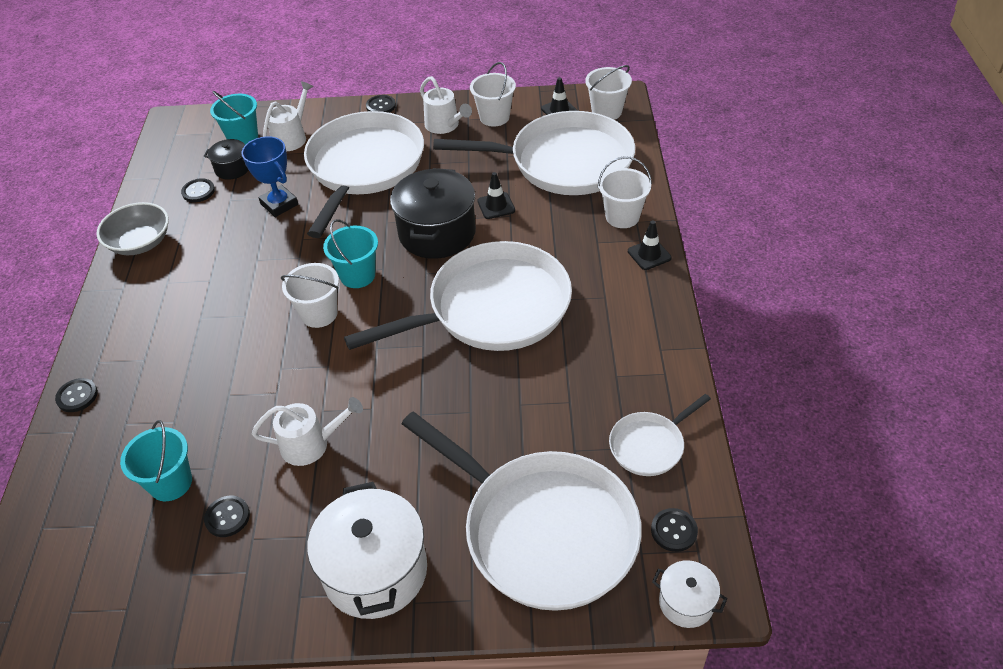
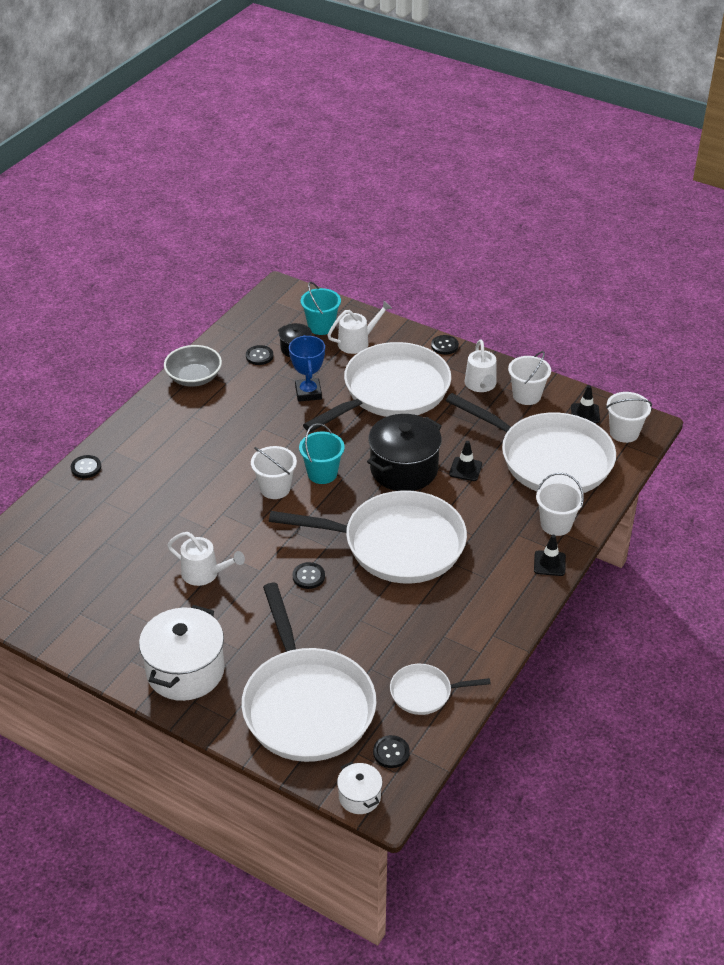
camera: 30 degrees right, 5 degrees down
(171, 483) = (104, 552): turquoise bucket -> none
(227, 517) = (123, 591): black button -> black button (308, 576)

